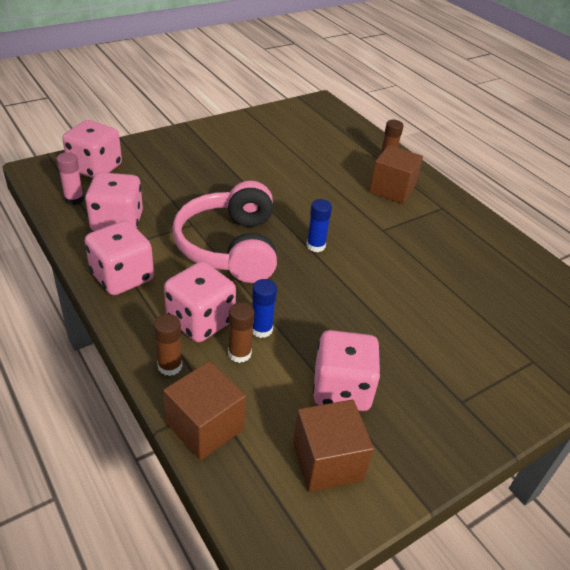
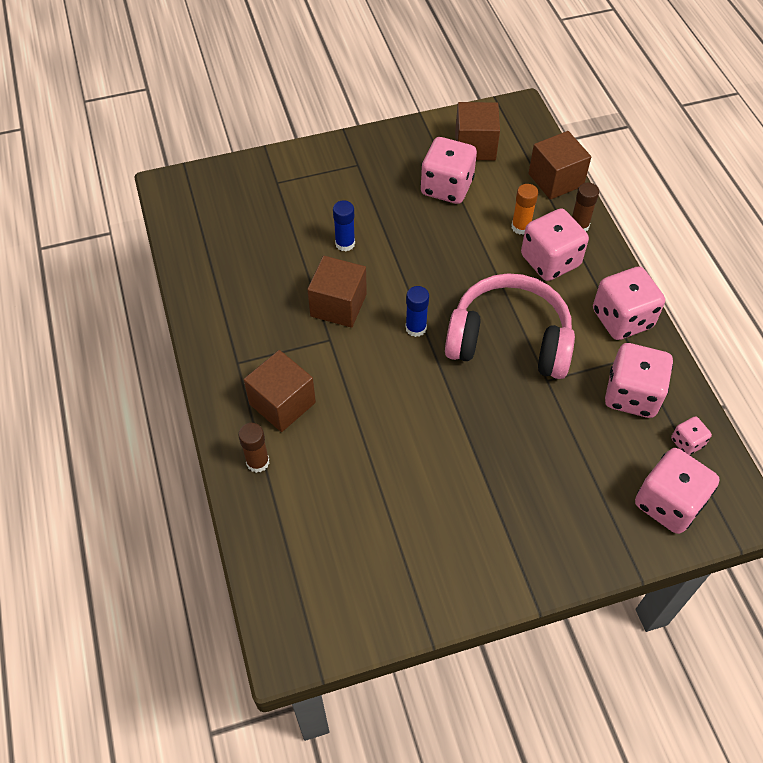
camera: 160 degrees left, 15 degrees up
(74, 199) = (687, 442): pink glue stick -> pink dice
(230, 247) = (509, 340): pink headphones -> pink headphones turned 90 degrees counterclockwise
(239, 353) = (521, 227): brown glue stick -> orange glue stick
(261, 329) = (497, 244): blue glue stick -> blue glue stick (345, 243)
(391, 254) = (338, 305): none -> brown cube

